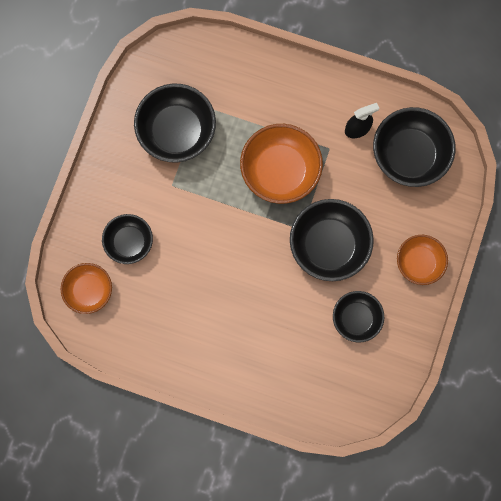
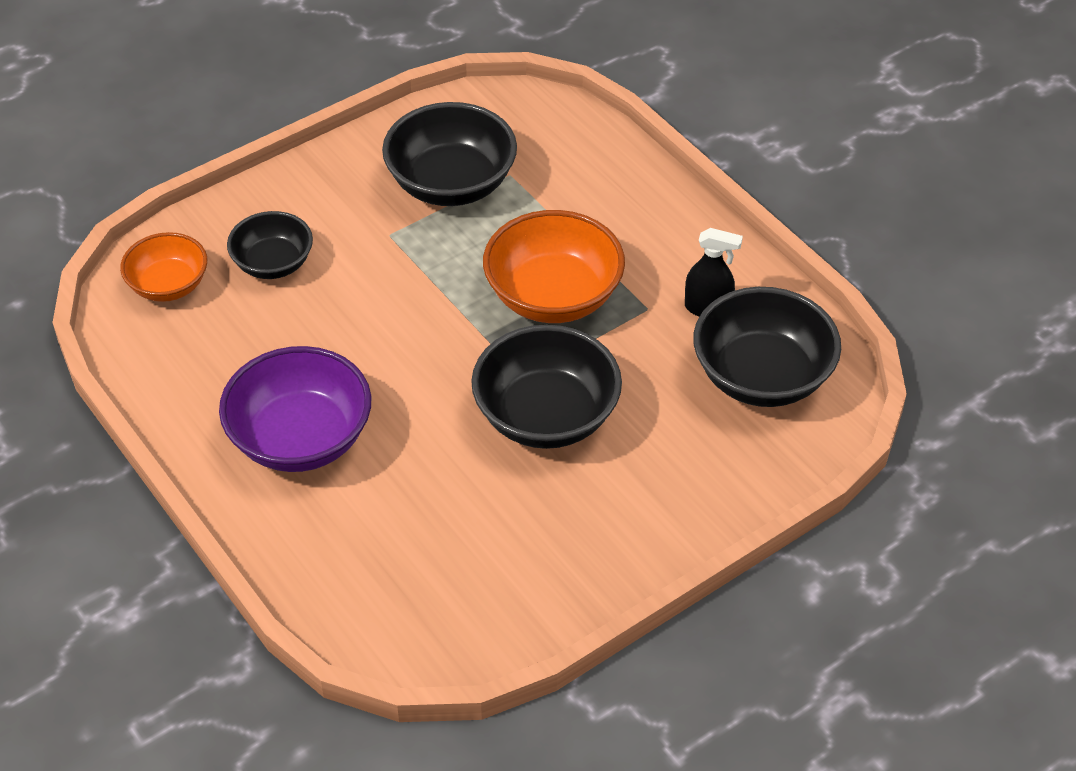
camera: 35 degrees right, 30 degrees down
(227, 335) = (300, 439): none -> purple bowl
(356, 318) = (507, 527): black bowl -> none
(419, 262) = (666, 512): orange bowl -> none

